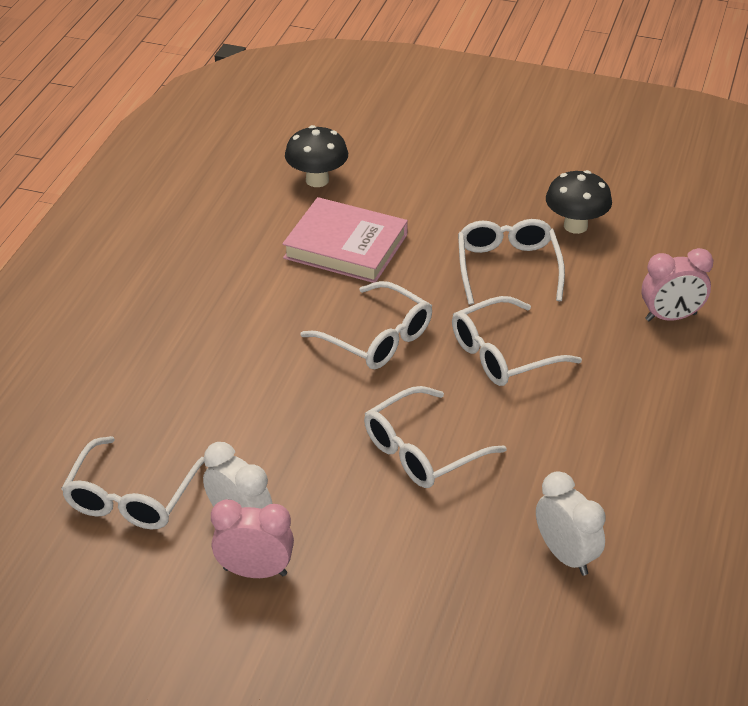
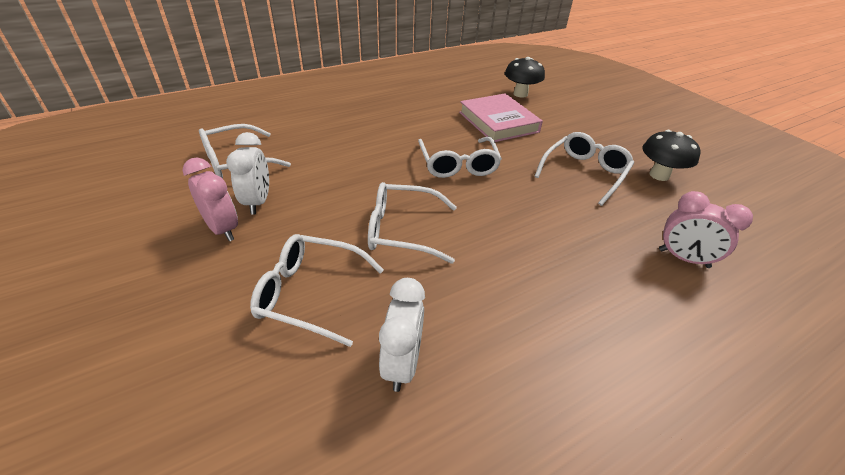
camera: 40 degrees right, 0 degrees up
(503, 354) = (524, 211): white glasses -> white glasses (310, 294)

